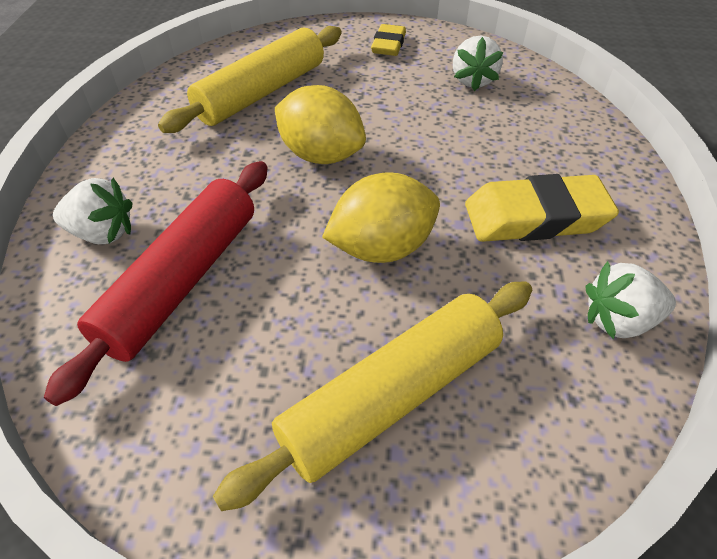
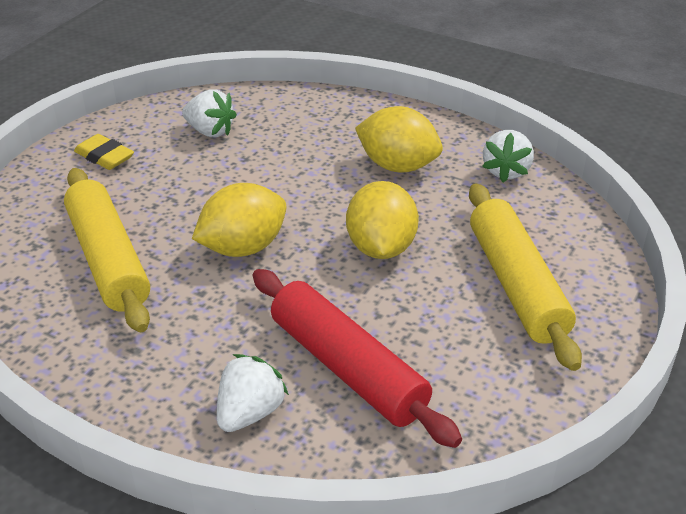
camera: 65 degrees left, 10 degrees down
(535, 217) = (397, 166): yellow eraser -> yellow lemon

